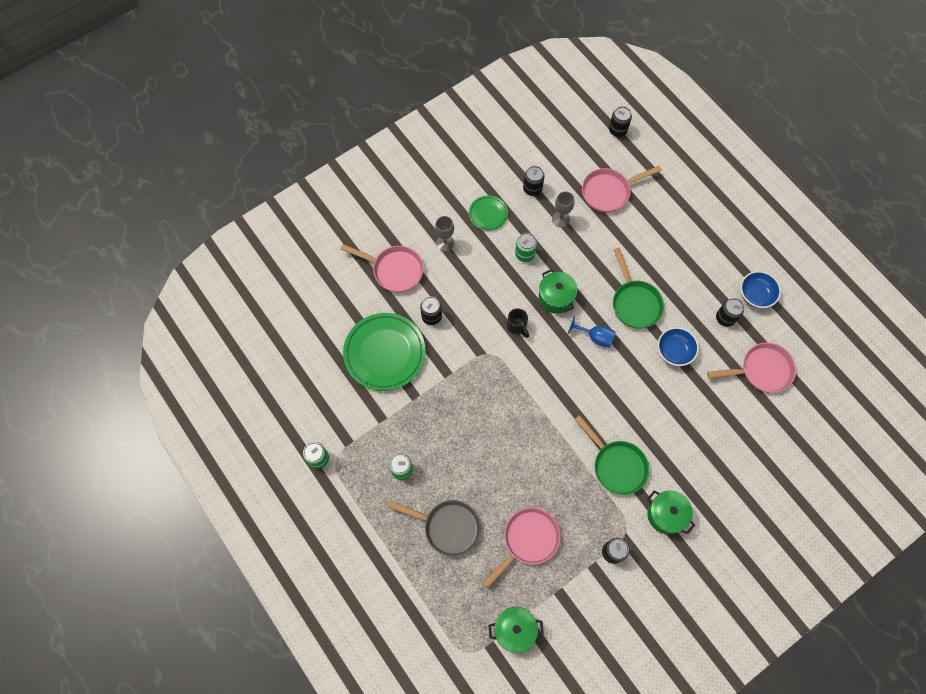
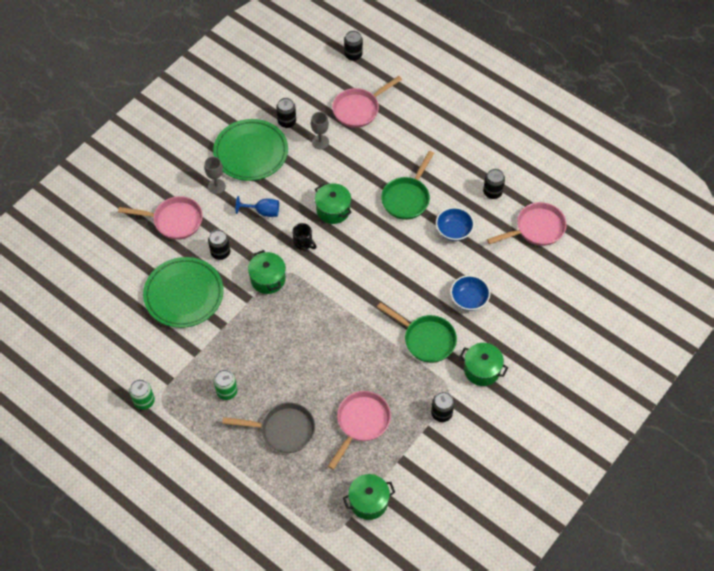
camera: 15 degrees left, 10 degrees down
(472, 357) = (268, 279): none -> green pot
(488, 214) = (251, 153): green plate -> green plate, size x1.98
(524, 254) = (294, 179): green can -> none
(595, 337) = (378, 235): blue goblet -> blue goblet (263, 212)
(634, 302) = (407, 198): green pan -> green pan turned 60 degrees clockwise
(755, 295) = (515, 167): blue bowl -> blue bowl (469, 299)

